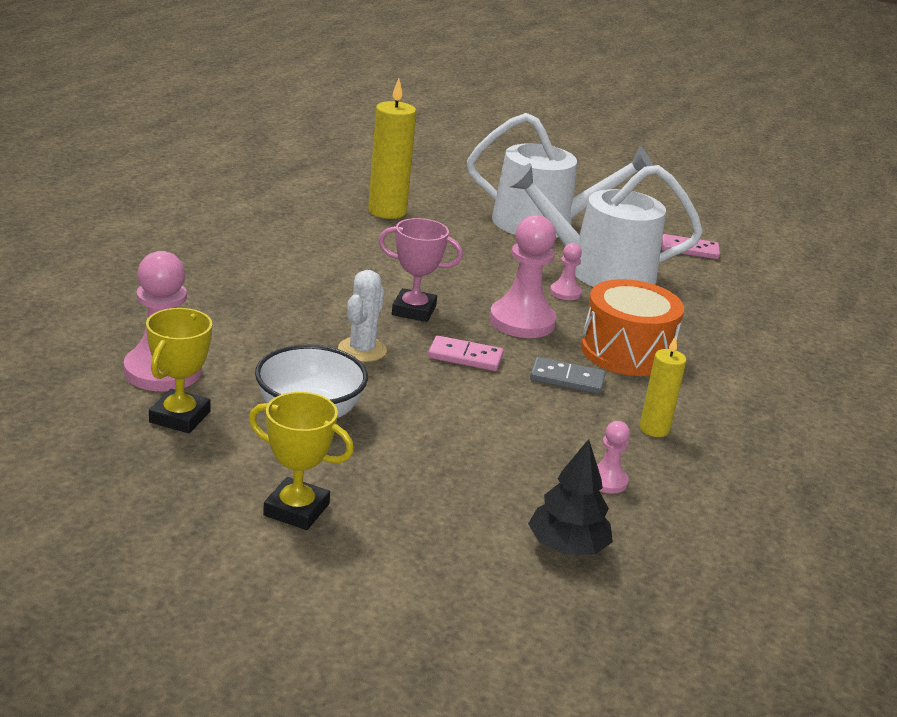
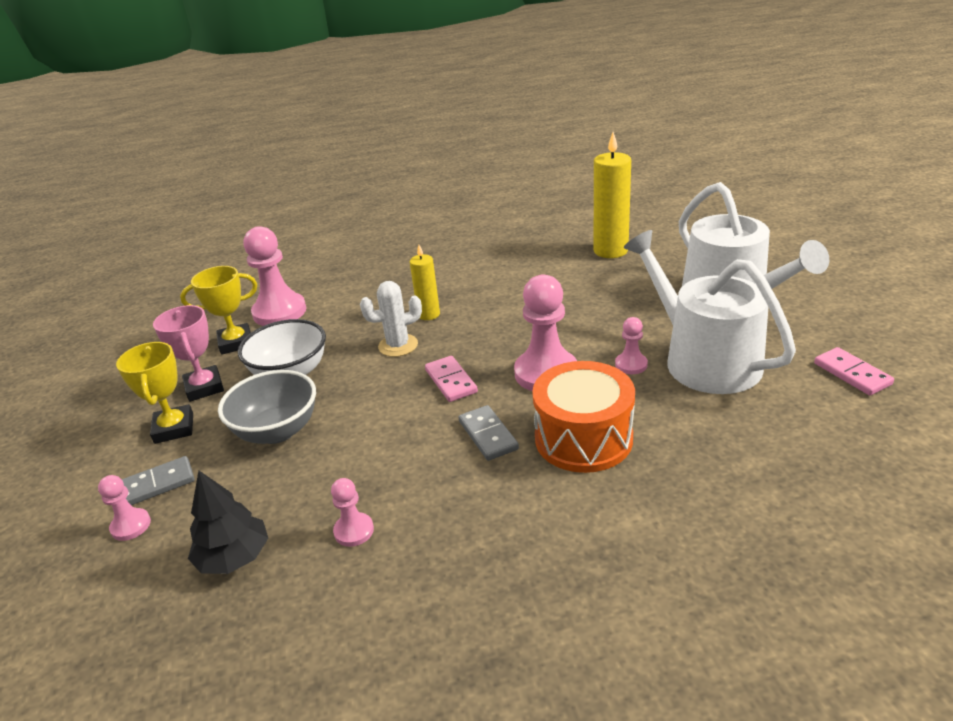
camera: 60 degrees right, 5 degrees up
(388, 552) = (156, 484): none -> grey domino
(403, 459) = (277, 431): none -> grey bowl
(414, 310) = (484, 331): pink trophy -> pink trophy (204, 387)
(438, 587) = (131, 526): none -> pink pawn
(654, 429) = (471, 515): yellow candle -> yellow candle (429, 314)

